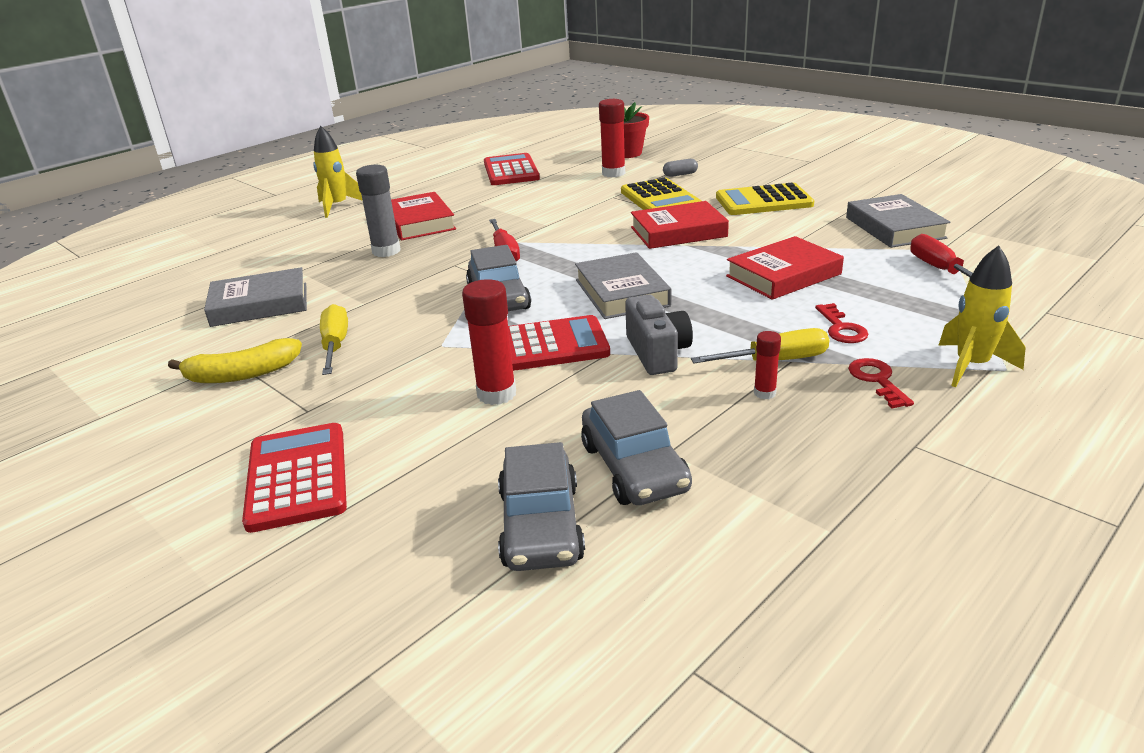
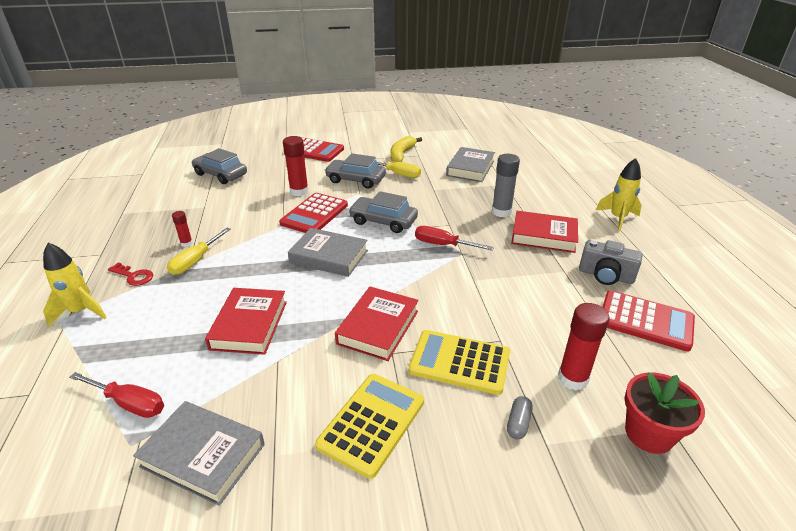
camera: 125 degrees right, 5 degrees up
(634, 467) = (210, 197): grey car -> grey car (355, 180)
(657, 353) = (259, 236): grey camera -> grey camera (605, 276)
(841, 328) = (174, 299): red key -> none

